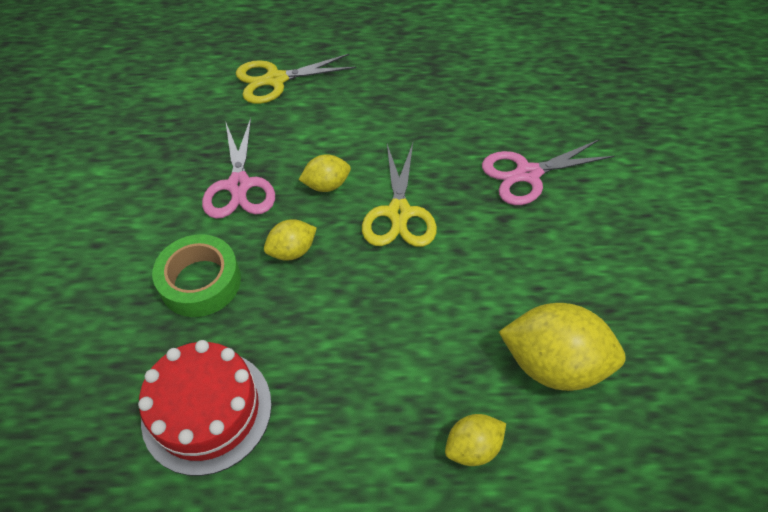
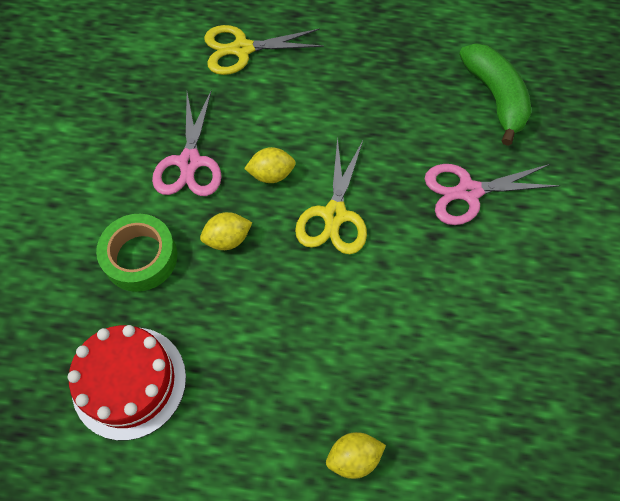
camera: 10 degrees right, 10 degrees up
(531, 91) = (495, 97): none -> green banana
(553, 364) = (445, 392): yellow lemon -> none

